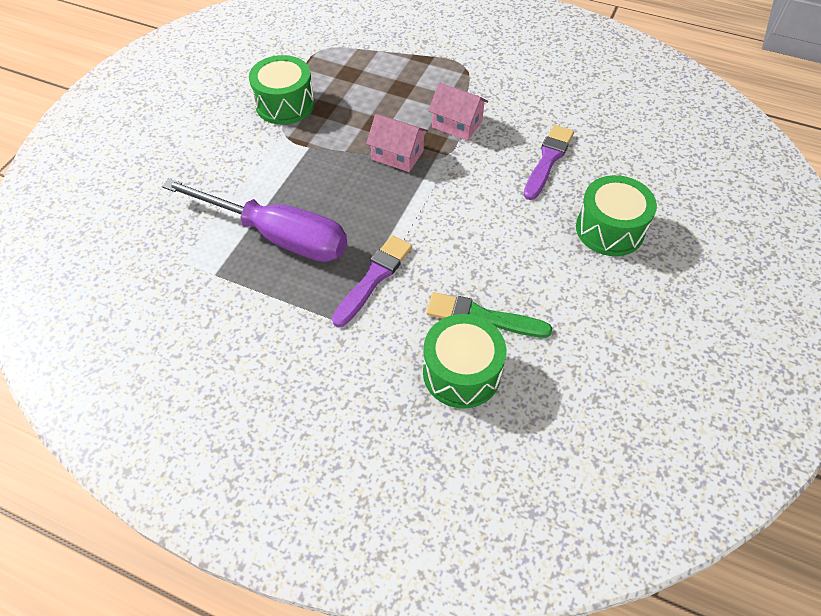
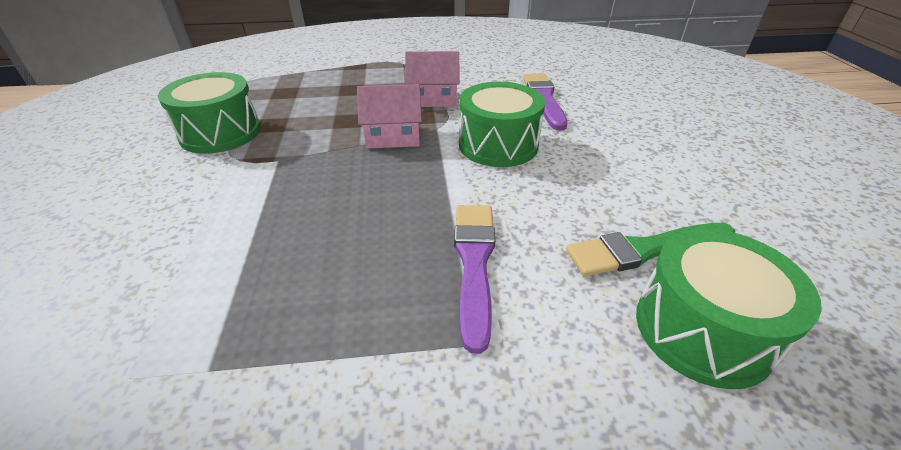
camera: 30 degrees left, 15 degrees down
(277, 236) = (293, 267): purple screwdriver -> none
(609, 229) = (657, 128): green drum -> green drum (498, 145)

